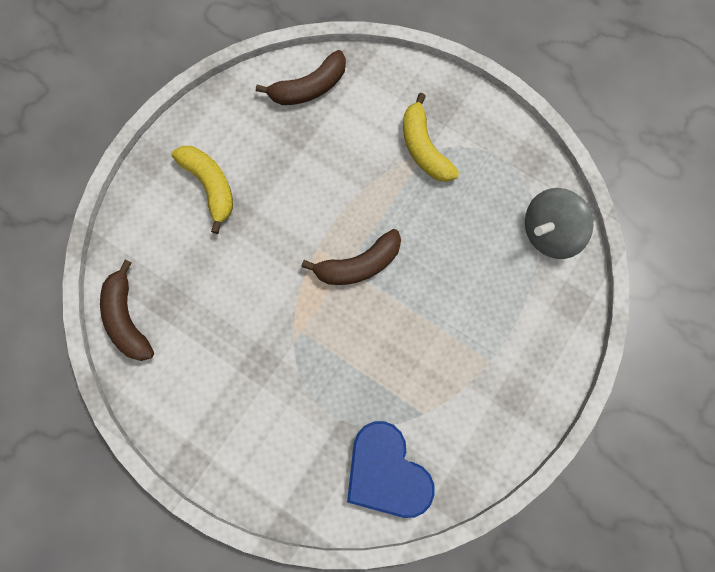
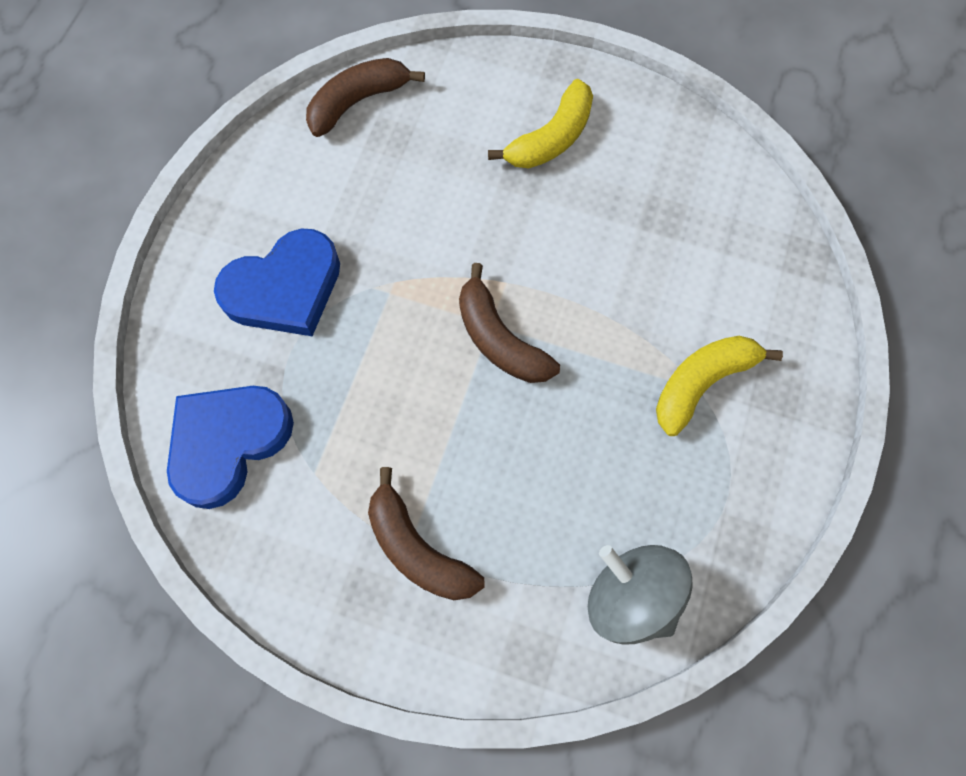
camera: 75 degrees right, 5 degrees down
(275, 408) = (284, 288): none -> blue heart
(309, 88) = (734, 213): brown banana -> brown banana (417, 549)

